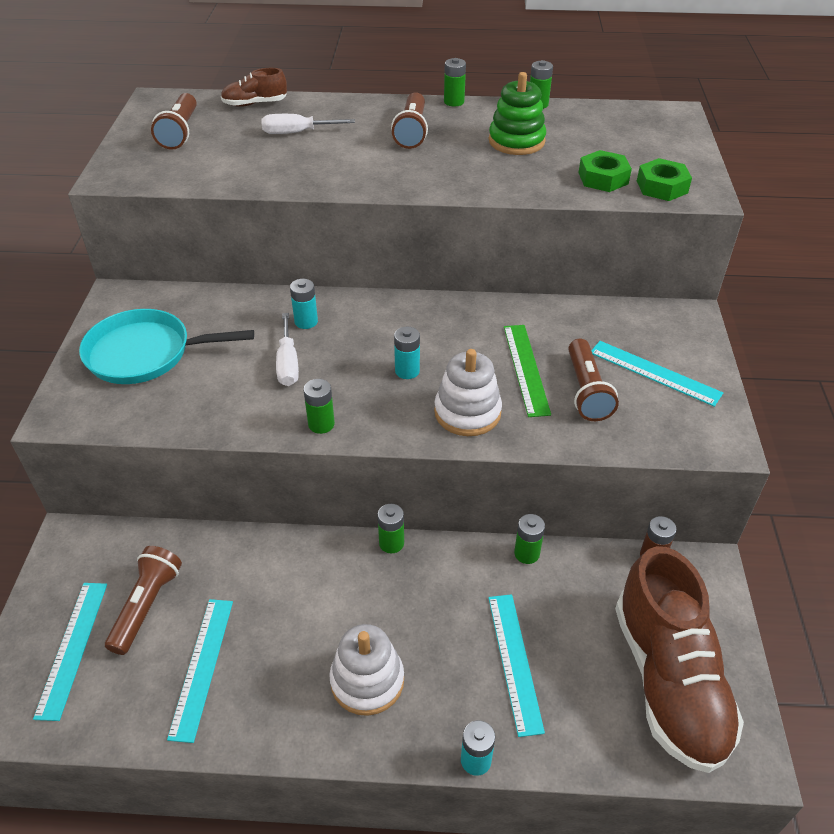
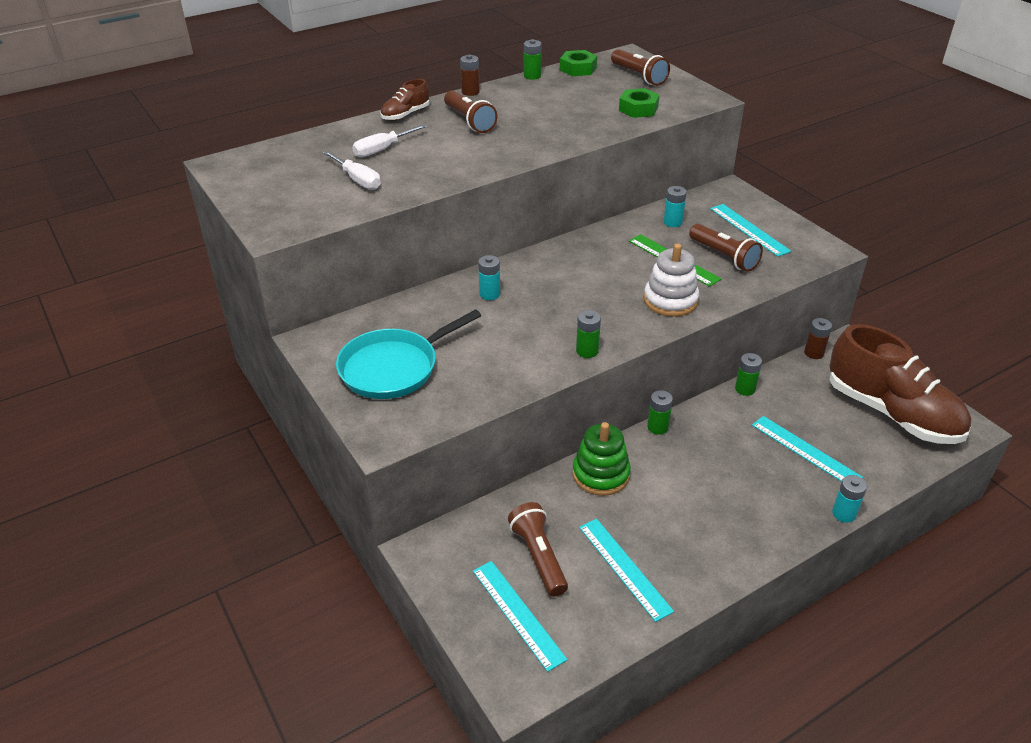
camera: 35 degrees left, 5 degrees down
(180, 132) = (282, 181): brown flashlight -> brown flashlight (639, 76)
(255, 104) = (314, 140): brown shoe -> brown shoe (405, 115)
(288, 363) = (513, 325): white screwdriver -> white screwdriver (358, 180)
(367, 681) = (736, 511): white stacking toy -> none
(407, 371) = (601, 294): turquoise battery -> turquoise battery (672, 222)
(454, 102) = (470, 92): green battery -> brown battery
(516, 141) = (551, 104): green stacking toy -> green stacking toy (601, 474)
(654, 373) = (749, 229): turquoise ruler -> turquoise ruler turned 60 degrees clockwise
(662, 187) = (680, 102): green nut -> green nut (578, 69)

